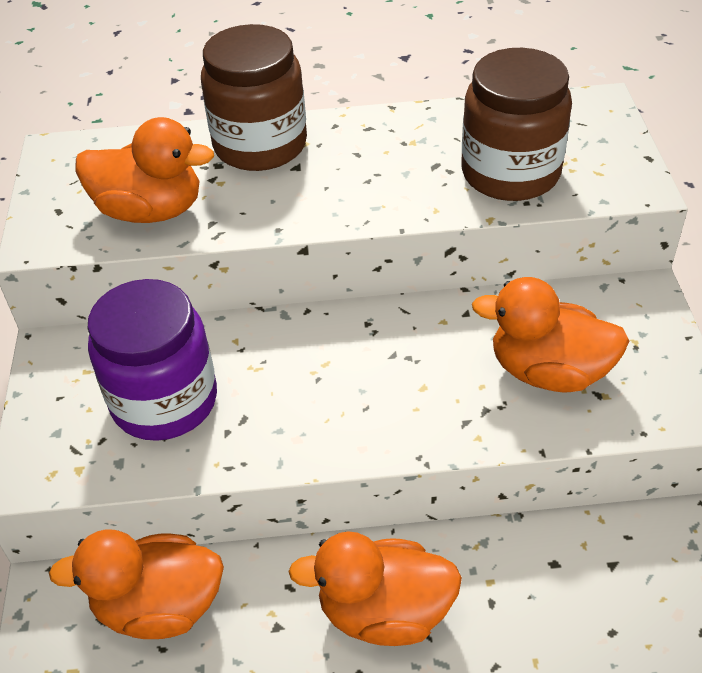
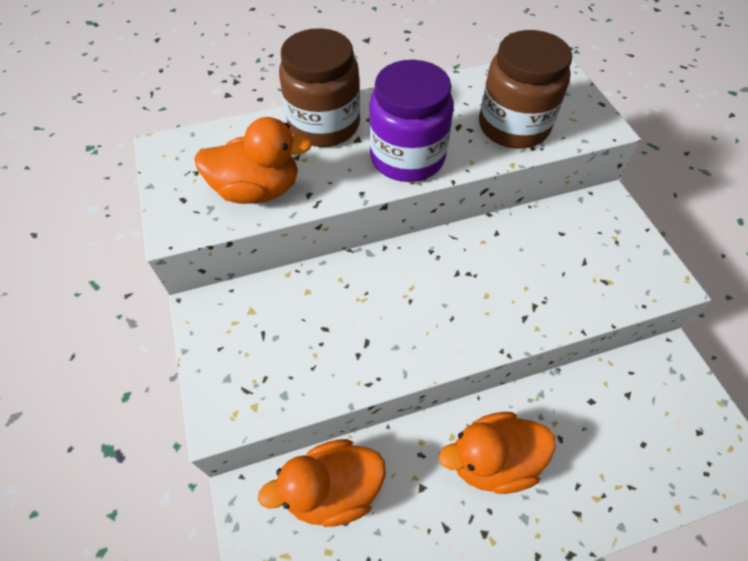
camera: 15 degrees left, 10 degrees up
(164, 401) = (303, 337): purple jar -> purple jar (407, 157)
(548, 371) = (567, 269): orange duck -> none

